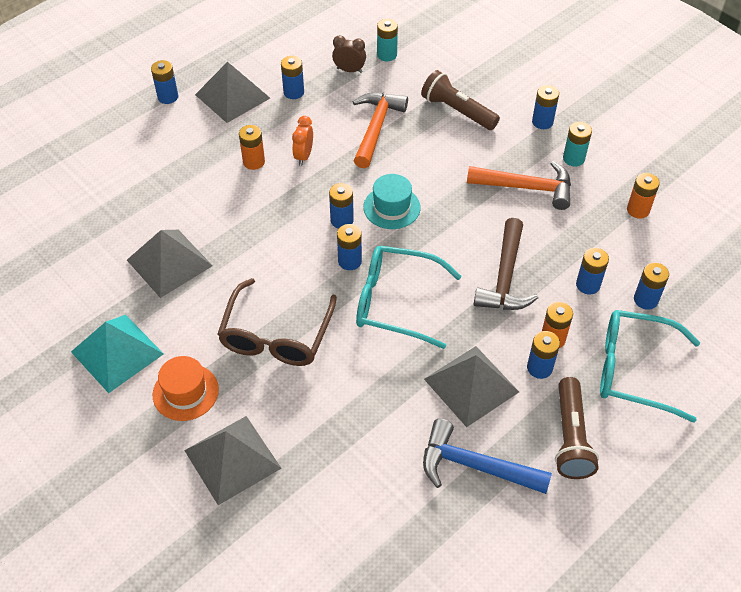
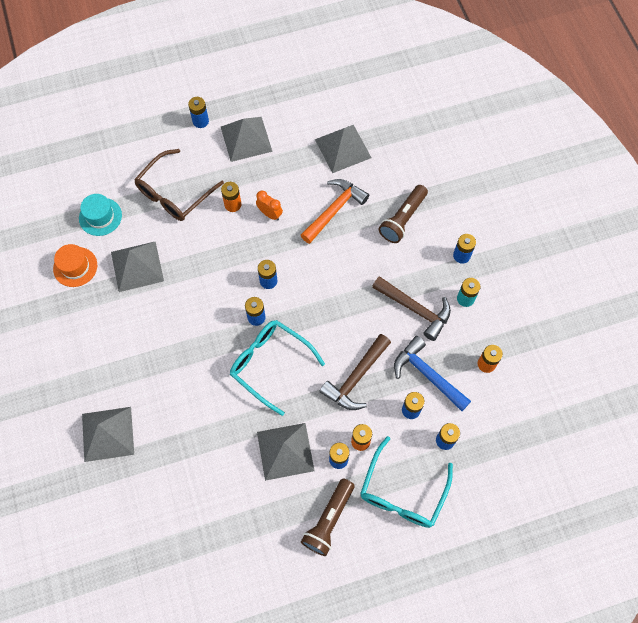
camera: 25 degrees right, 15 degrees up
(117, 353) = (73, 323): turquoise pyramid -> none
(185, 392) = (102, 372): orange hat -> orange hat (75, 267)
(276, 335) = (179, 354): brown glasses -> brown glasses (174, 193)
(293, 92) = (291, 153): blue battery -> none
(303, 156) = (270, 214): orange clock -> orange clock turned 90 degrees clockwise
(349, 70) = (342, 148): brown clock -> grey pyramid
(387, 55) = (378, 144): turquoise battery -> none
(391, 207) = (308, 285): turquoise hat -> turquoise hat (100, 217)
(457, 111) = (403, 219): brown flashlight -> brown flashlight turned 120 degrees counterclockwise
(474, 466) = (254, 510): blue hammer -> blue hammer (427, 374)
(527, 187) = (415, 309): orange hammer -> brown hammer
(635, 370) = (403, 491): turquoise glasses -> turquoise glasses turned 105 degrees counterclockwise

